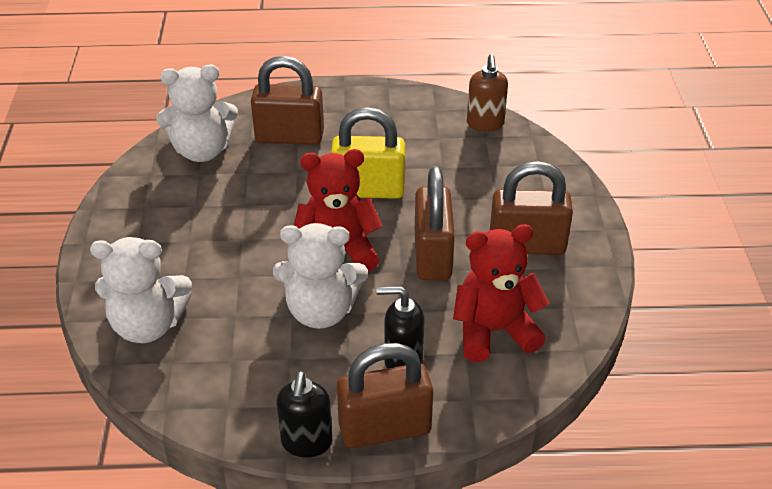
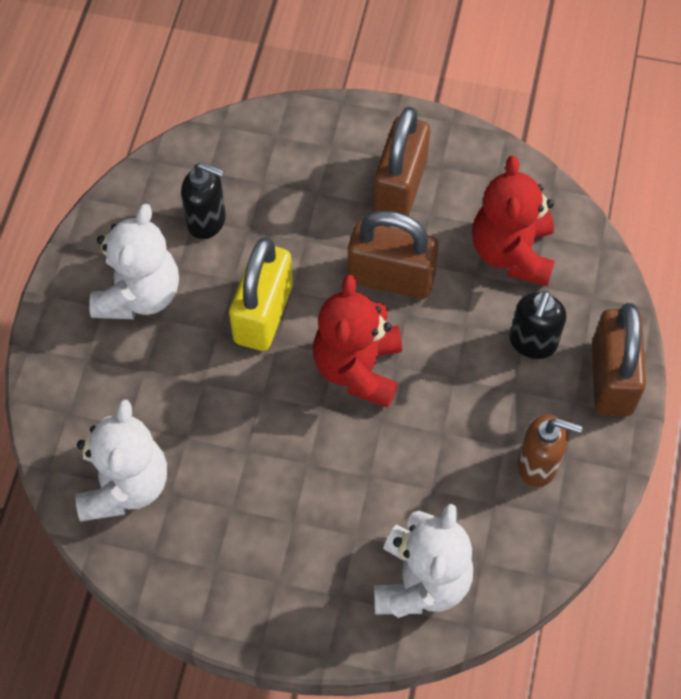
camera: 75 degrees left, 20 degrees up
(289, 136) = (132, 378): brown padlock -> none
(306, 442) = (615, 450): black soap dispenser -> black soap dispenser (207, 221)
(321, 311) = (444, 403): white teddy bear -> white teddy bear (139, 294)
(485, 124) = (185, 165): brown soap dispenser -> brown soap dispenser (538, 465)

